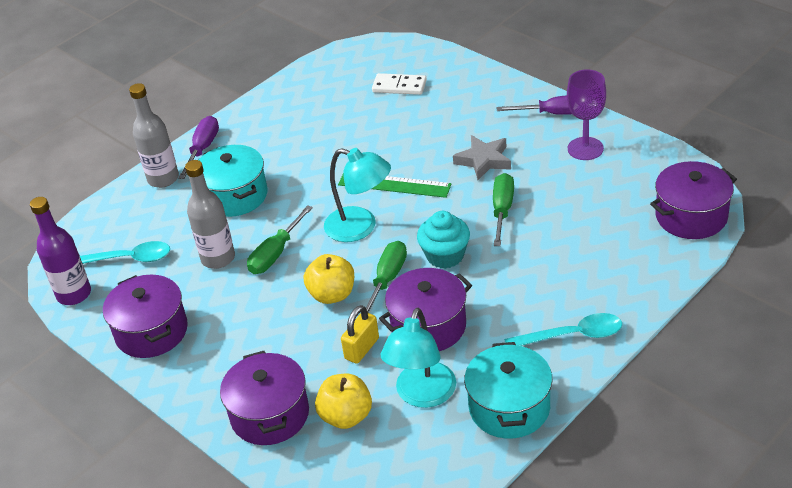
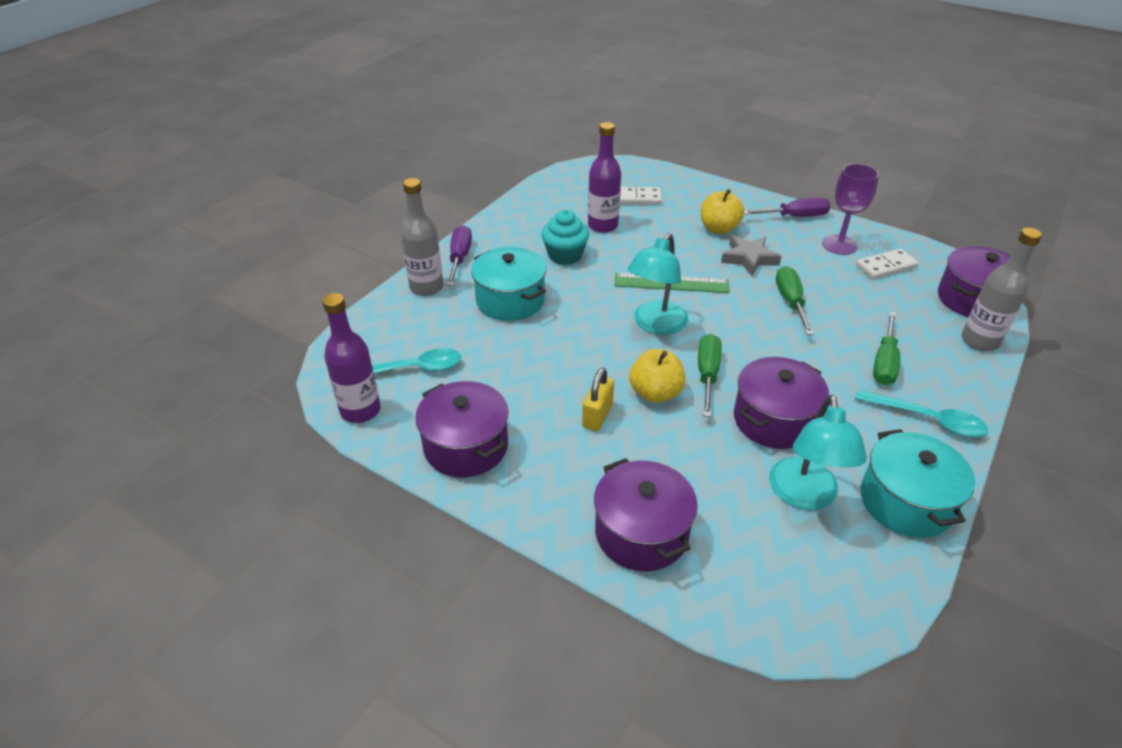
camera: 15 degrees left, 0 degrees up
(218, 258) = (515, 363): grey bottle -> grey bottle (979, 341)
(276, 253) = (576, 354): green screwdriver -> green screwdriver (884, 362)
(346, 416) = (731, 527): yellow apple -> yellow apple (718, 228)
(353, 118) = (603, 225): none -> purple bottle
(360, 227) = (655, 325): turquoise lamp -> turquoise lamp turned 105 degrees clockwise
(362, 348) = (713, 449): yellow padlock -> yellow padlock (597, 416)
(445, 255) = (755, 347): turquoise cupcake -> turquoise cupcake (565, 255)
(572, 335) = (928, 419): turquoise spoon -> turquoise spoon turned 45 degrees clockwise
(621, 175) = (886, 266): none -> white domino

